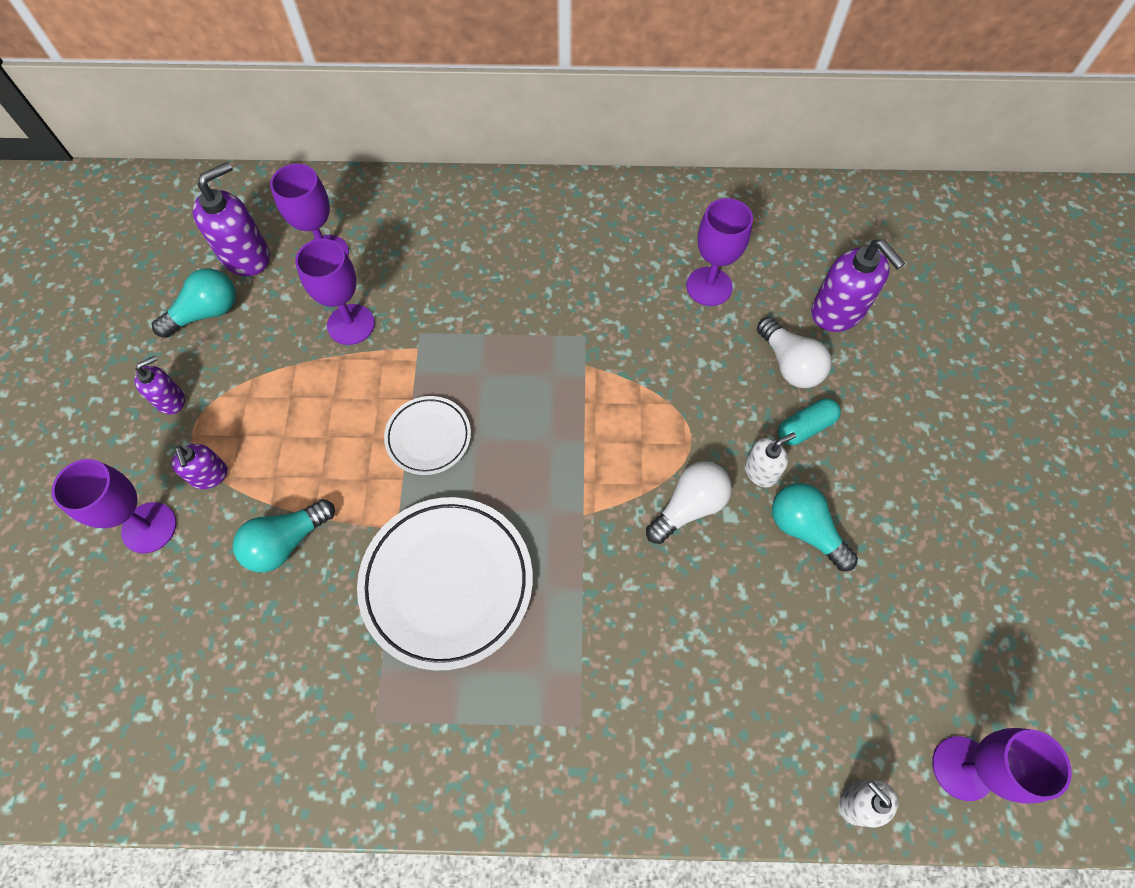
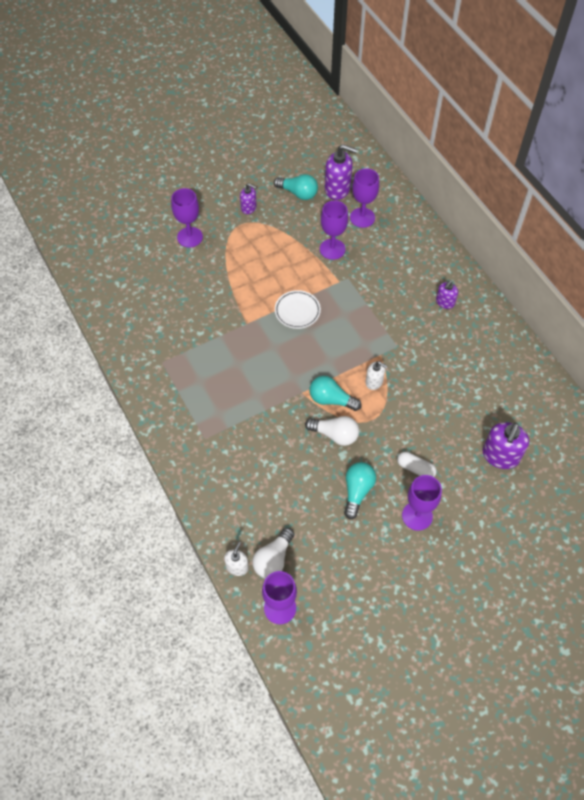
camera: 60 degrees right, 5 degrees down
(209, 475) = (225, 243): purple soap dispenser -> purple soap dispenser (445, 302)
(286, 542) = (214, 287): turquoise light bulb -> turquoise light bulb (331, 399)
(447, 583) = (234, 356): white plate -> none
(709, 286) = (469, 387): purple goblet -> purple goblet (417, 516)
(761, 471) = (376, 458): white soap dispenser -> white soap dispenser (374, 382)
(789, 364) = (448, 445): white light bulb -> white light bulb (273, 559)
(805, 427) = (415, 468): turquoise capsule -> white capsule

